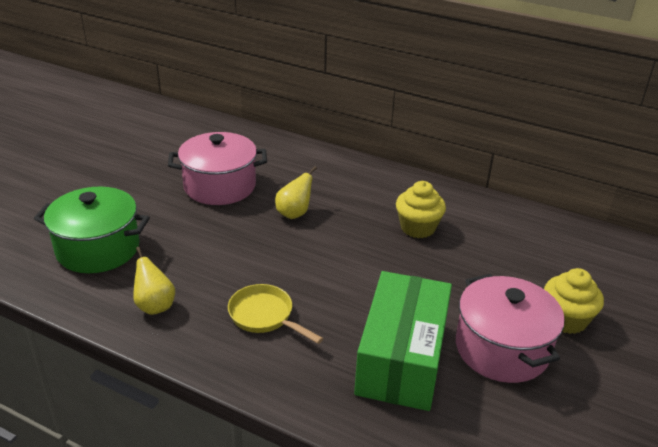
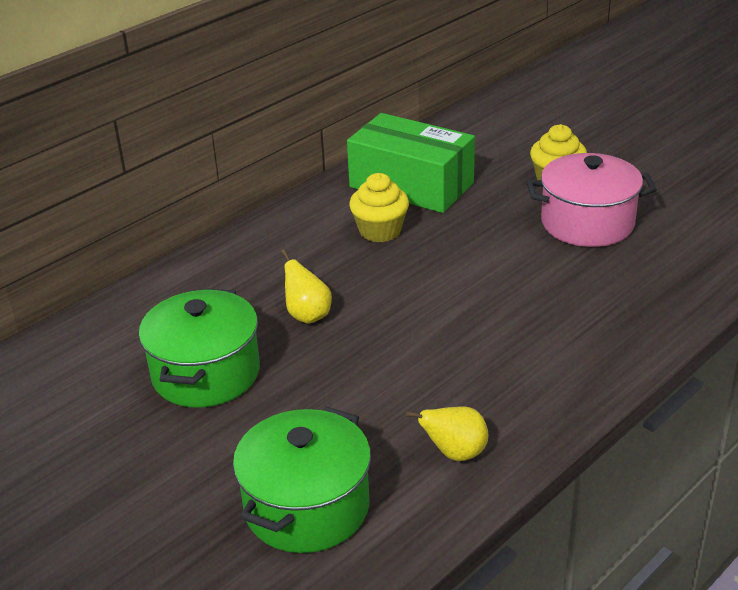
camera: 70 degrees left, 0 degrees up
(220, 186) = (206, 373): pink pot -> green pot
(265, 316) = (501, 364): yellow pan -> none
(402, 358) = (588, 282): green box -> green box (411, 185)

